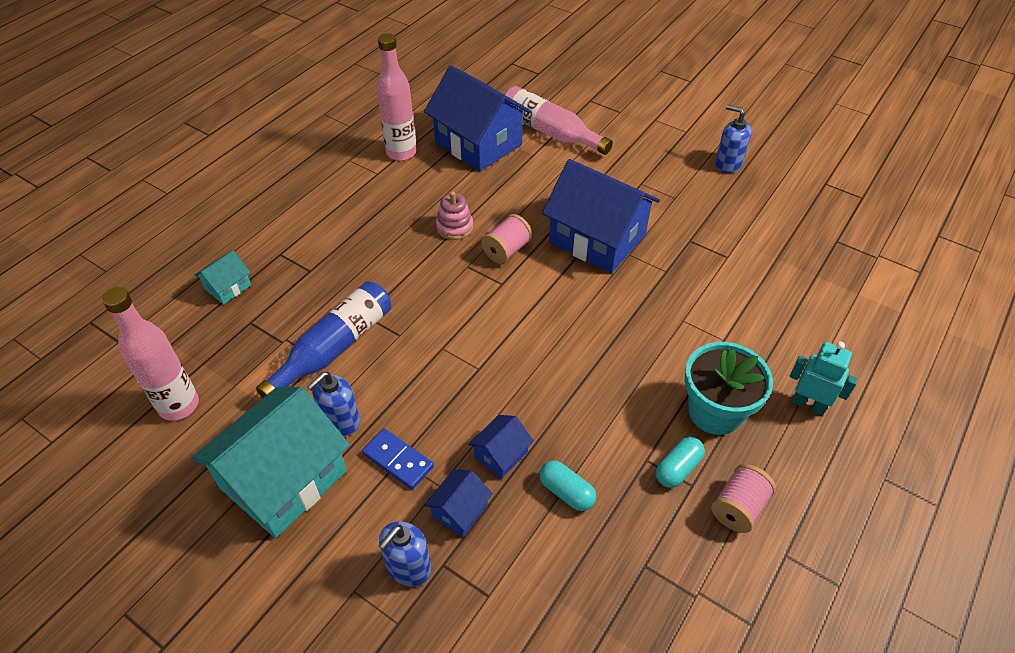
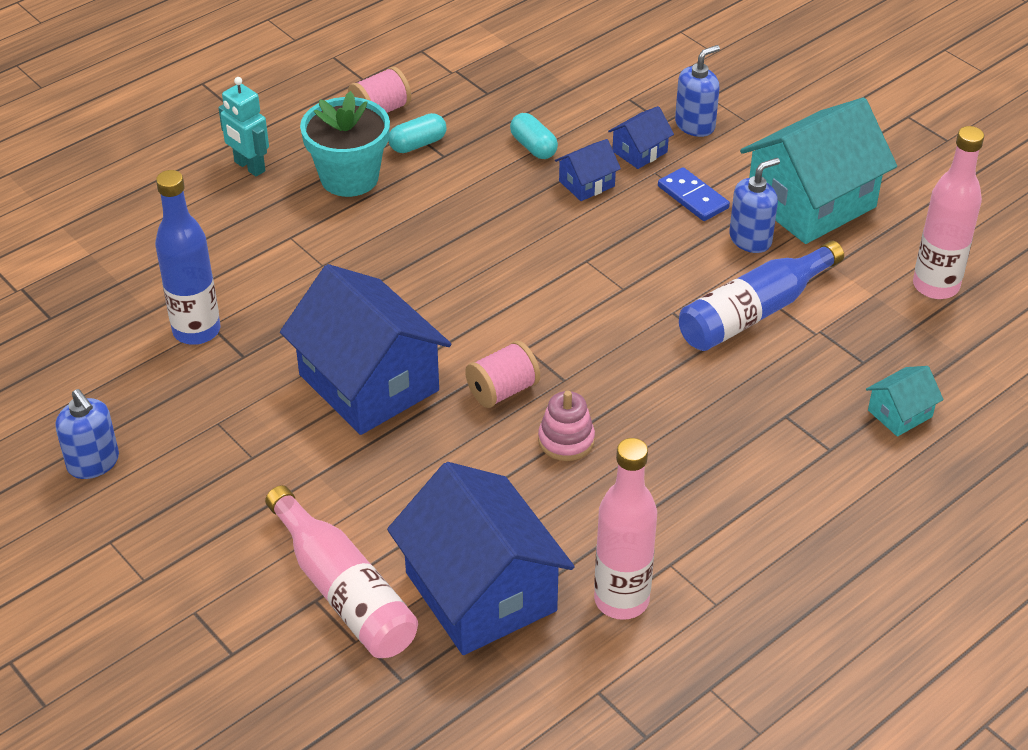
camera: 165 degrees left, 5 degrees down
(733, 251) = (196, 331): none -> blue bottle

